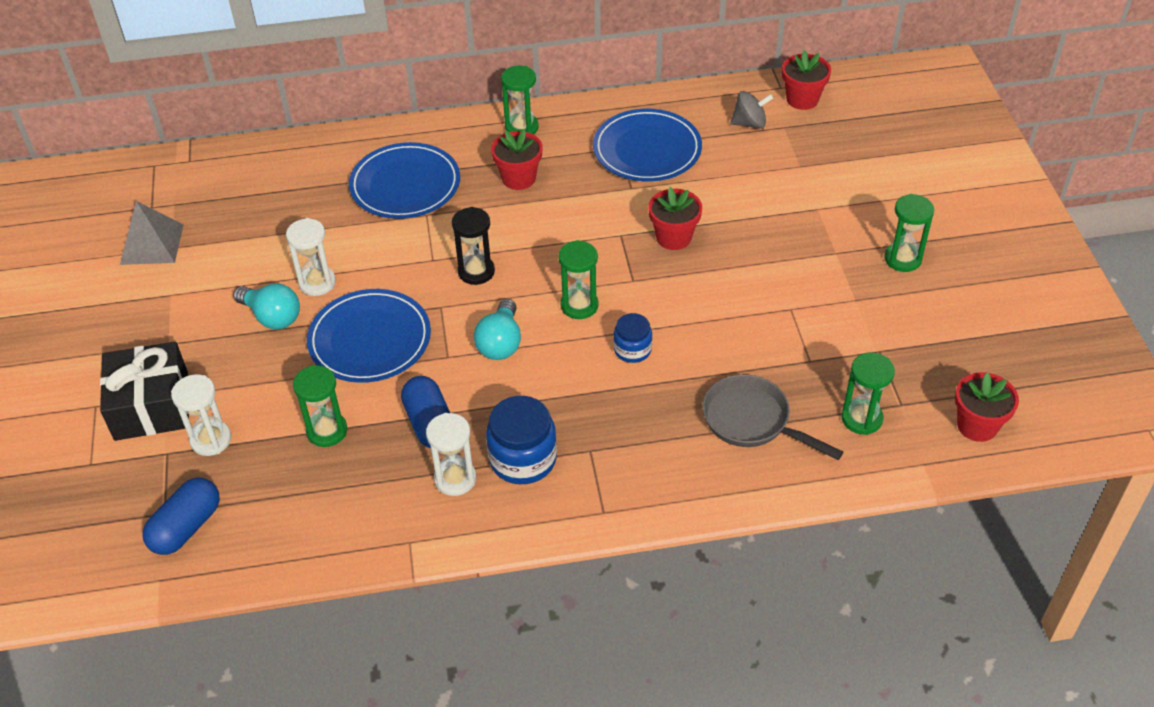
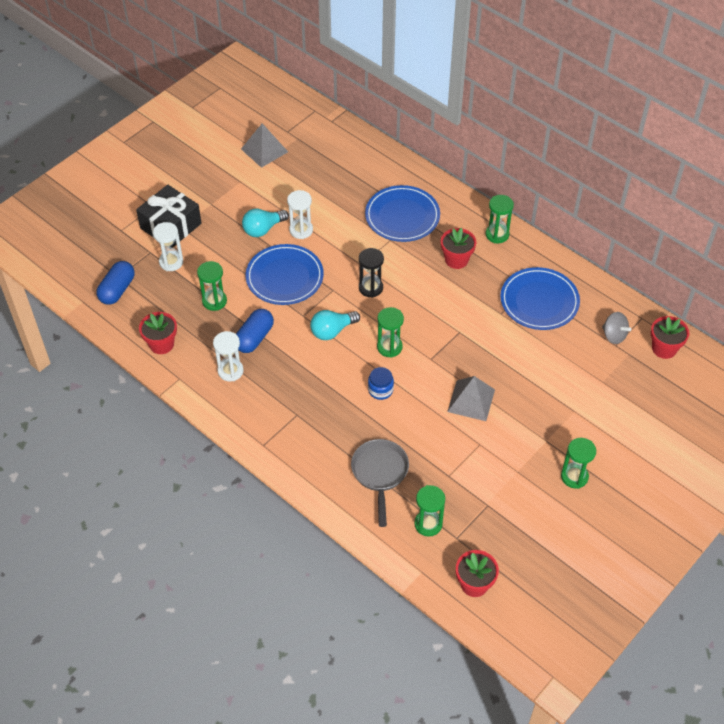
camera: 50 degrees right, 5 degrees up
(186, 527) = (117, 290): blue capsule -> blue capsule turned 60 degrees counterclockwise
(272, 317) = (263, 229): turquoise light bulb -> turquoise light bulb turned 60 degrees clockwise
(523, 459) = (266, 390): blue jar -> none
(673, 237) = (481, 357): red flower pot -> red flower pot (161, 344)
(724, 281) = (471, 400): none -> grey pyramid

